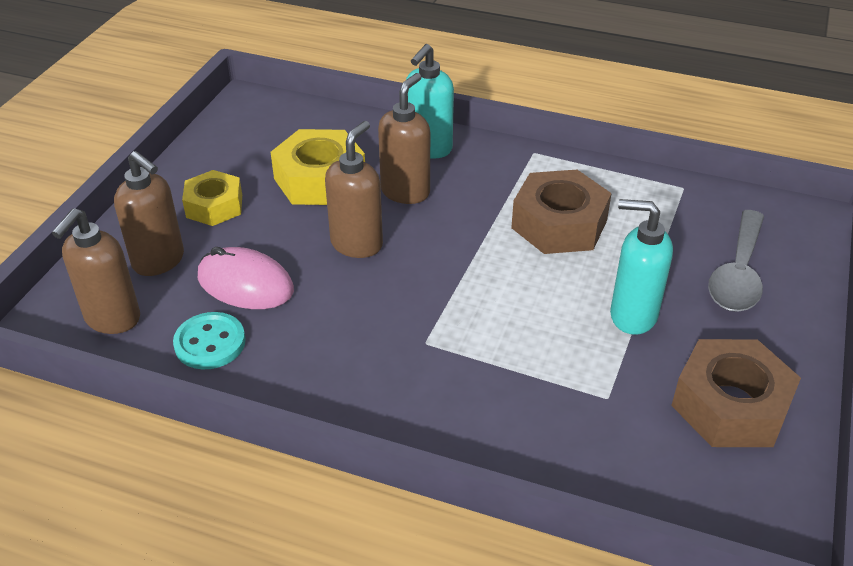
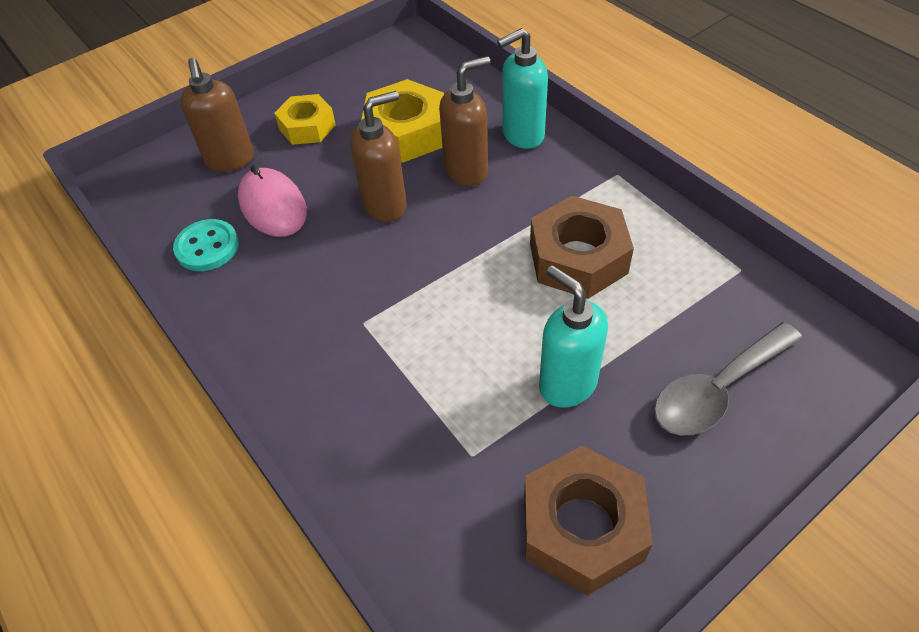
camera: 35 degrees right, 10 degrees up
(112, 319) = (161, 196): brown soap dispenser -> none

